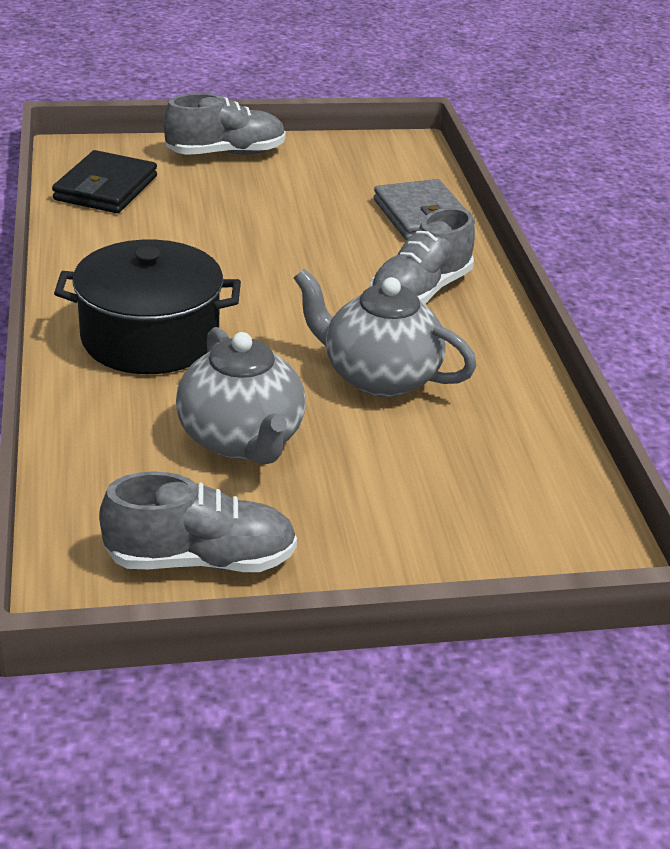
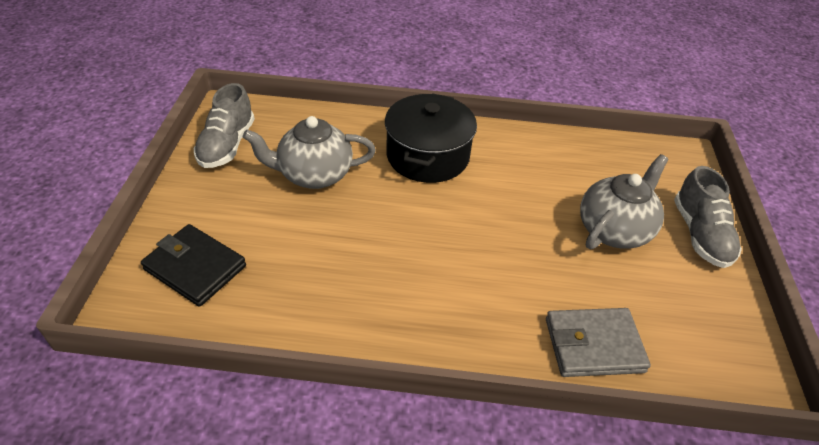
camera: 105 degrees right, 10 degrees up
(106, 188) = (625, 162): black wallet -> black wallet (195, 268)
(379, 377) = (354, 249): grey teapot -> grey teapot (614, 229)
(420, 292) = (461, 305): grey shoe -> none

